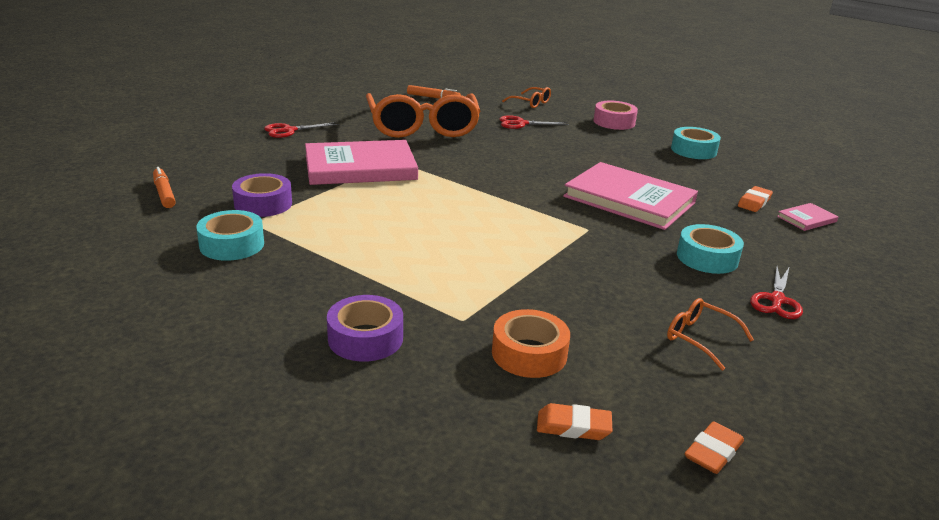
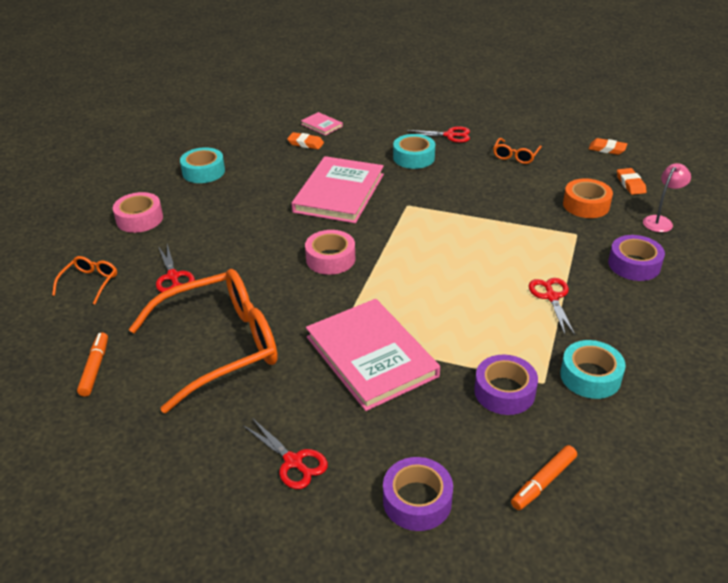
camera: 105 degrees left, 10 degrees up
(211, 154) = (417, 500): none -> purple tape
(358, 262) = (551, 297): none -> red scissors
(447, 409) = (660, 221): none -> pink lamp
(507, 176) = (330, 259): none -> pink tape

